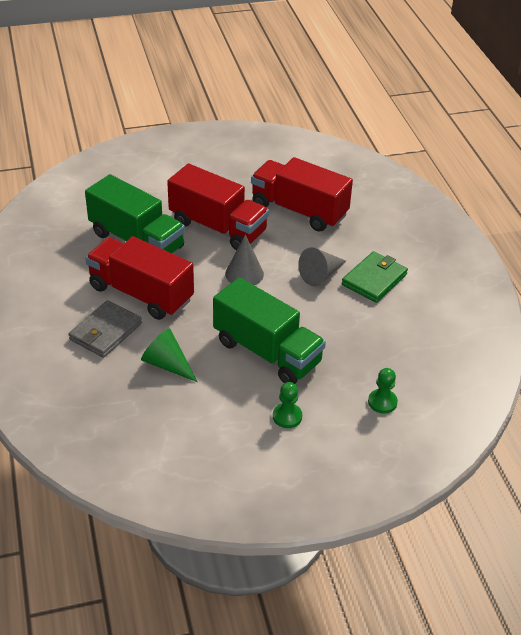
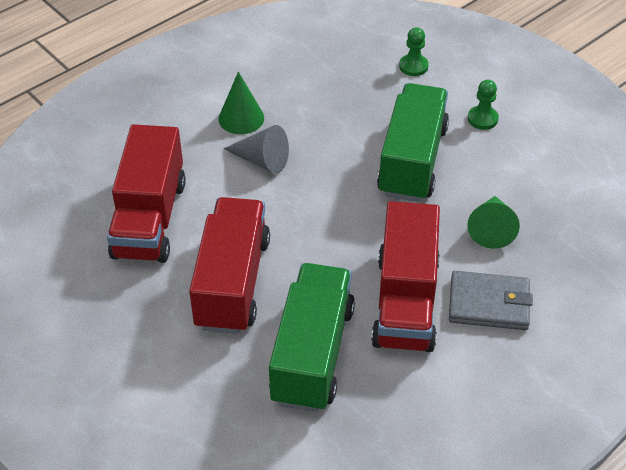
camera: 115 degrees left, 5 degrees up
(244, 274) = (304, 224): grey cone -> none
(374, 279) = (241, 118): green wallet -> green cone

